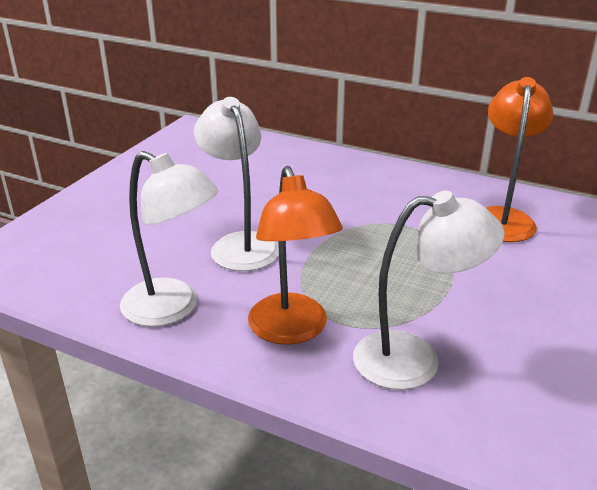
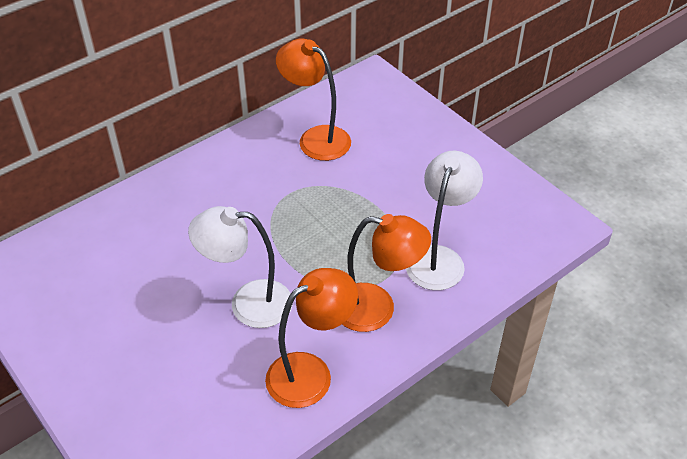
camera: 65 degrees left, 15 degrees up
(172, 308) = (311, 373): white lamp -> orange lamp

